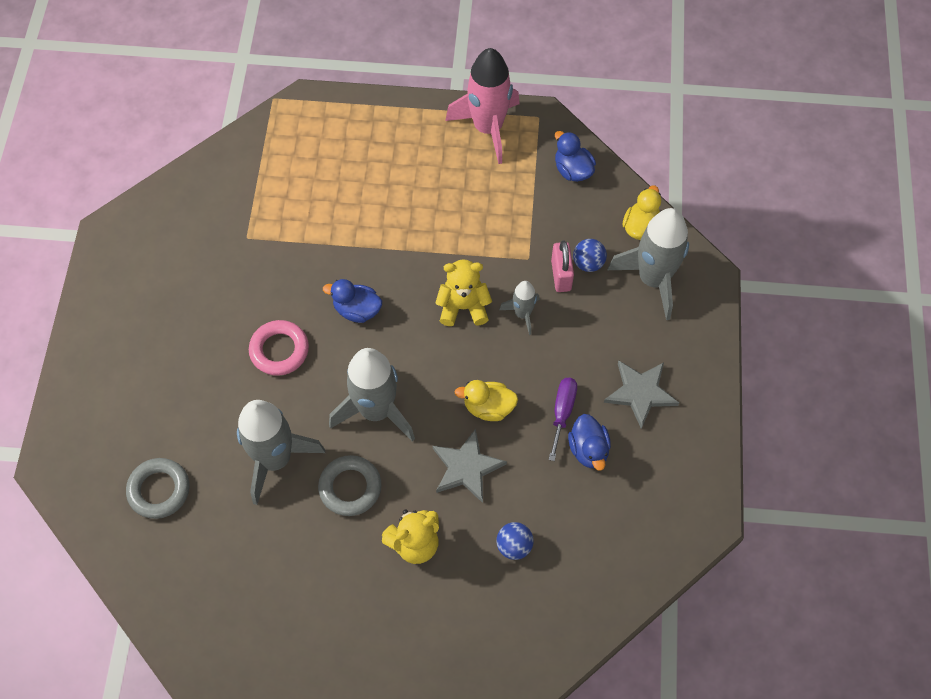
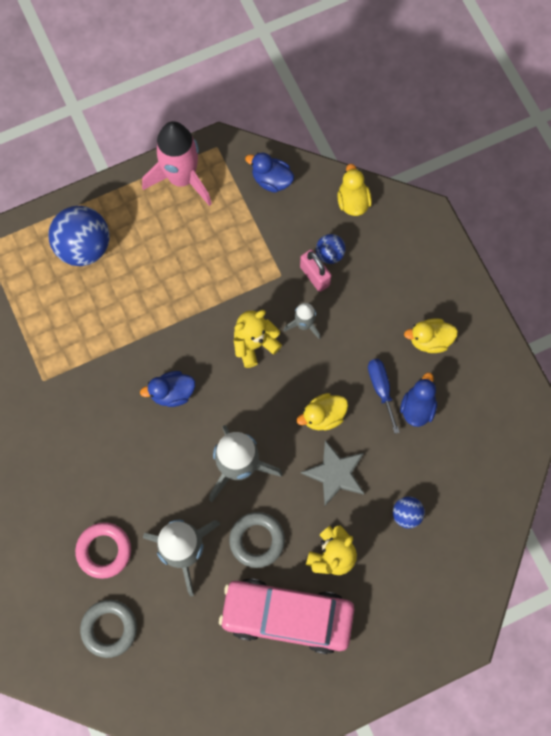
camera: 30 degrees left, 10 degrees up
(279, 350) = (131, 461): pink ring -> pink ring (104, 551)
(333, 576) = (287, 616): none -> pink car
(359, 143) = (84, 247): none -> blue ball
(562, 412) = (381, 389): purple screwdriver -> blue screwdriver
(588, 449) = (417, 407): blue duck -> blue duck turned 120 degrees counterclockwise
(640, 393) = (429, 340): grey star -> yellow duck
(653, 279) = (387, 240): grey rocket -> none

